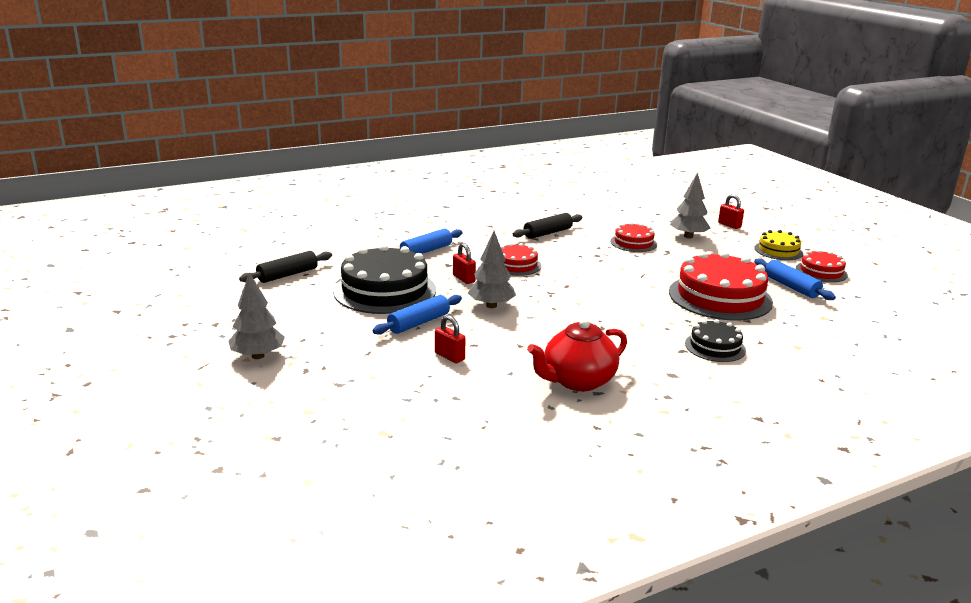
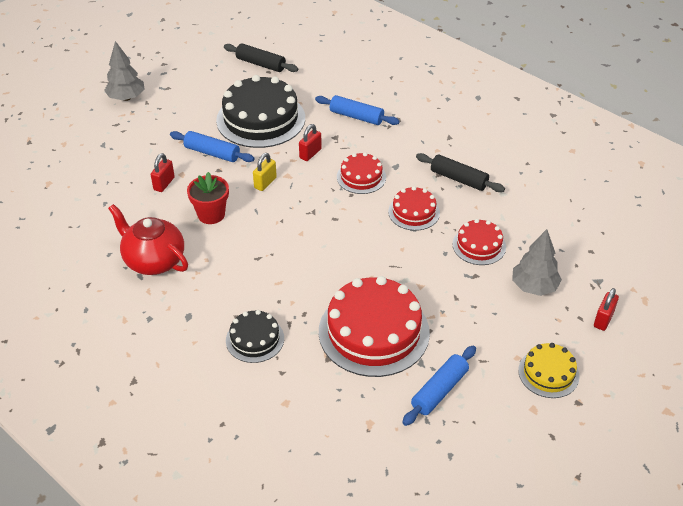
camera: 70 degrees right, 20 degrees up
(491, 305) = (265, 183): grey tree -> yellow padlock
(522, 339) = (211, 214): none -> red flower pot
(821, 272) = (506, 418): red cake -> red cake (414, 212)

